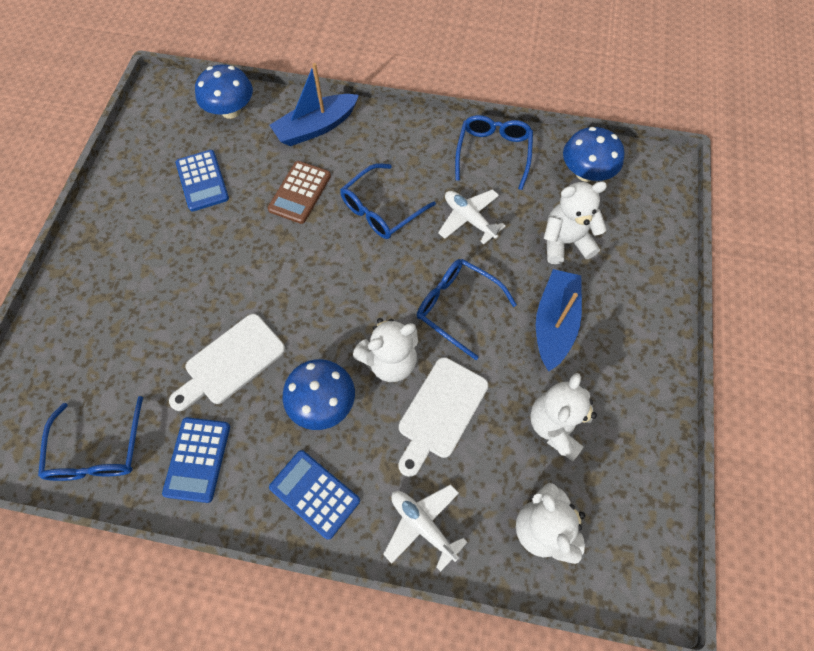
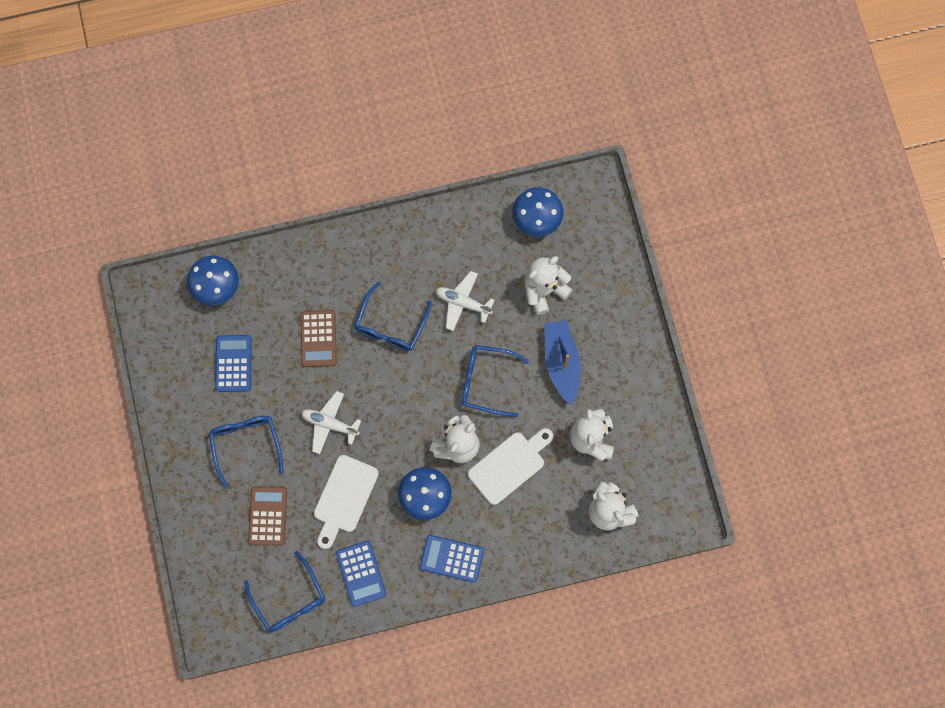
camera: 25 degrees left, 10 degrees up
(137, 343) = (268, 516): none -> brown calculator
(202, 181) = (233, 363): blue calculator -> blue calculator turned 135 degrees counterclockwise
(316, 127) = (298, 272): blue boat -> none
(422, 525) = (531, 545): white plane -> white plane (330, 424)
(440, 412) = (509, 465): white cutting board -> white cutting board turned 135 degrees counterclockwise
(493, 153) = (456, 233): blue glasses -> blue glasses (246, 445)

